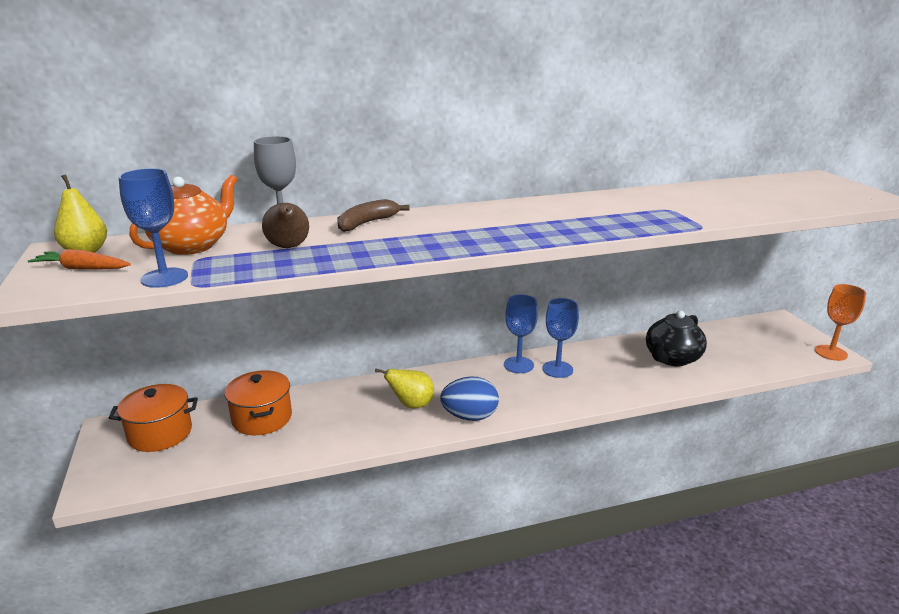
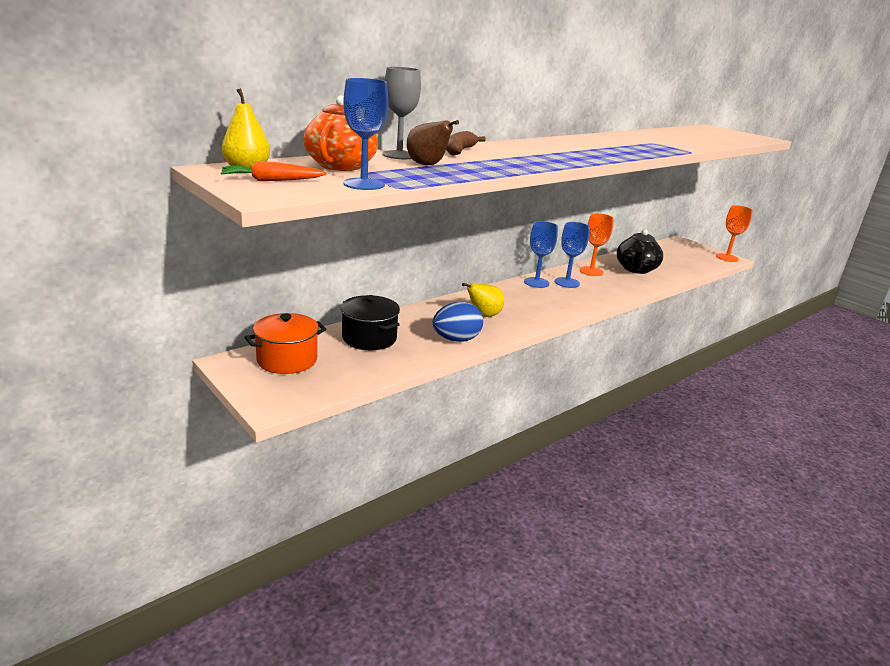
camera: 25 degrees left, 0 degrees up
(262, 418) = (369, 338): orange pot -> black pot
(469, 416) = (535, 317): blue egg -> blue egg (456, 339)
(605, 355) = (591, 271): none -> orange goblet

